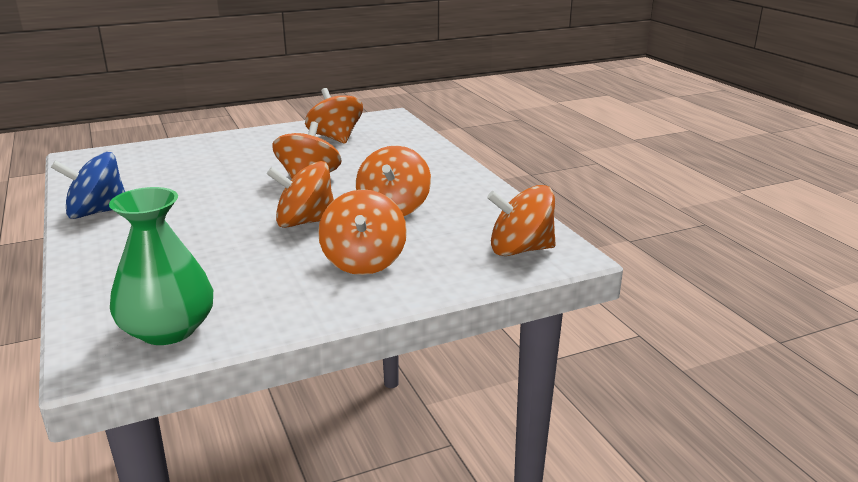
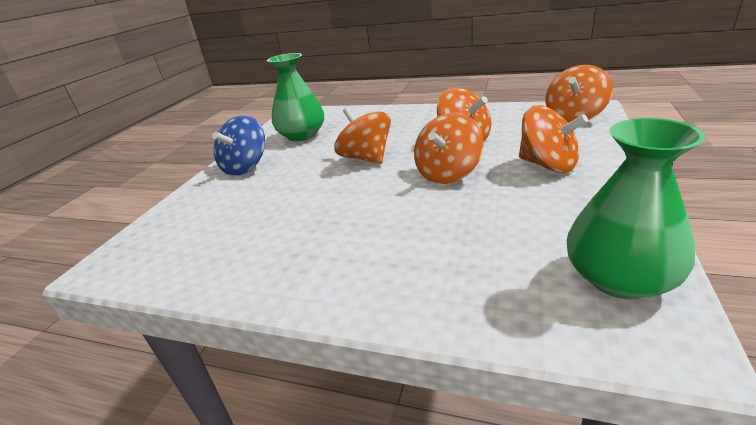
camera: 45 degrees left, 5 degrees up
(97, 212) = (279, 278): blue spinning top -> blue spinning top (246, 167)
(335, 138) = (302, 135): orange spinning top -> green vase

